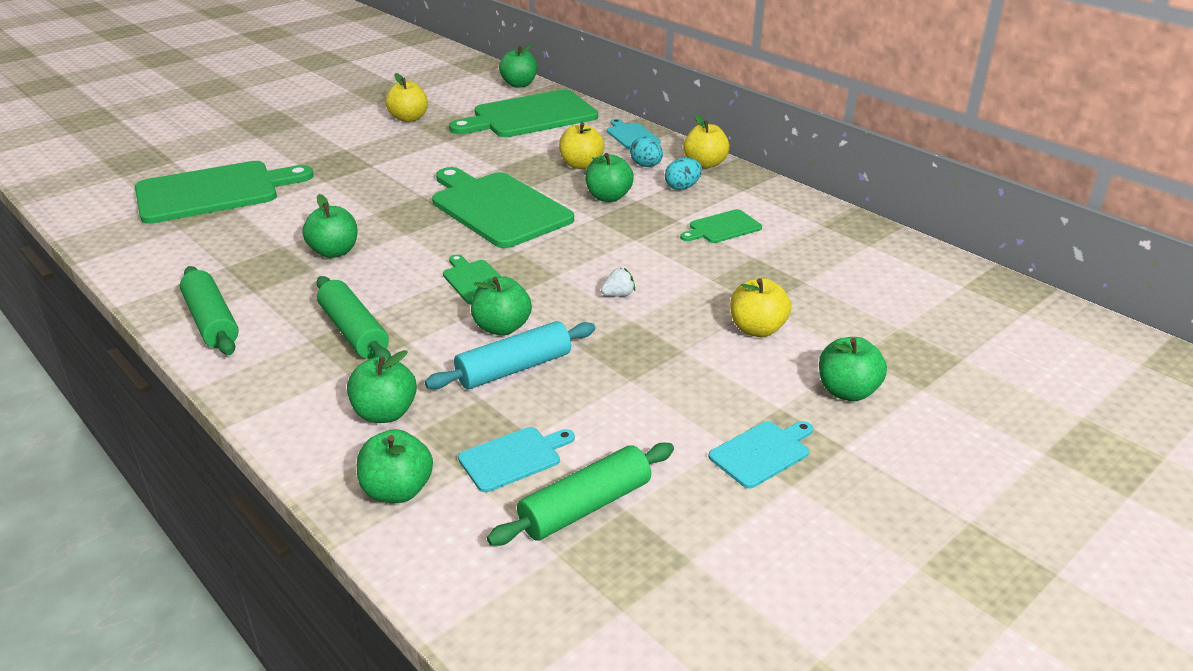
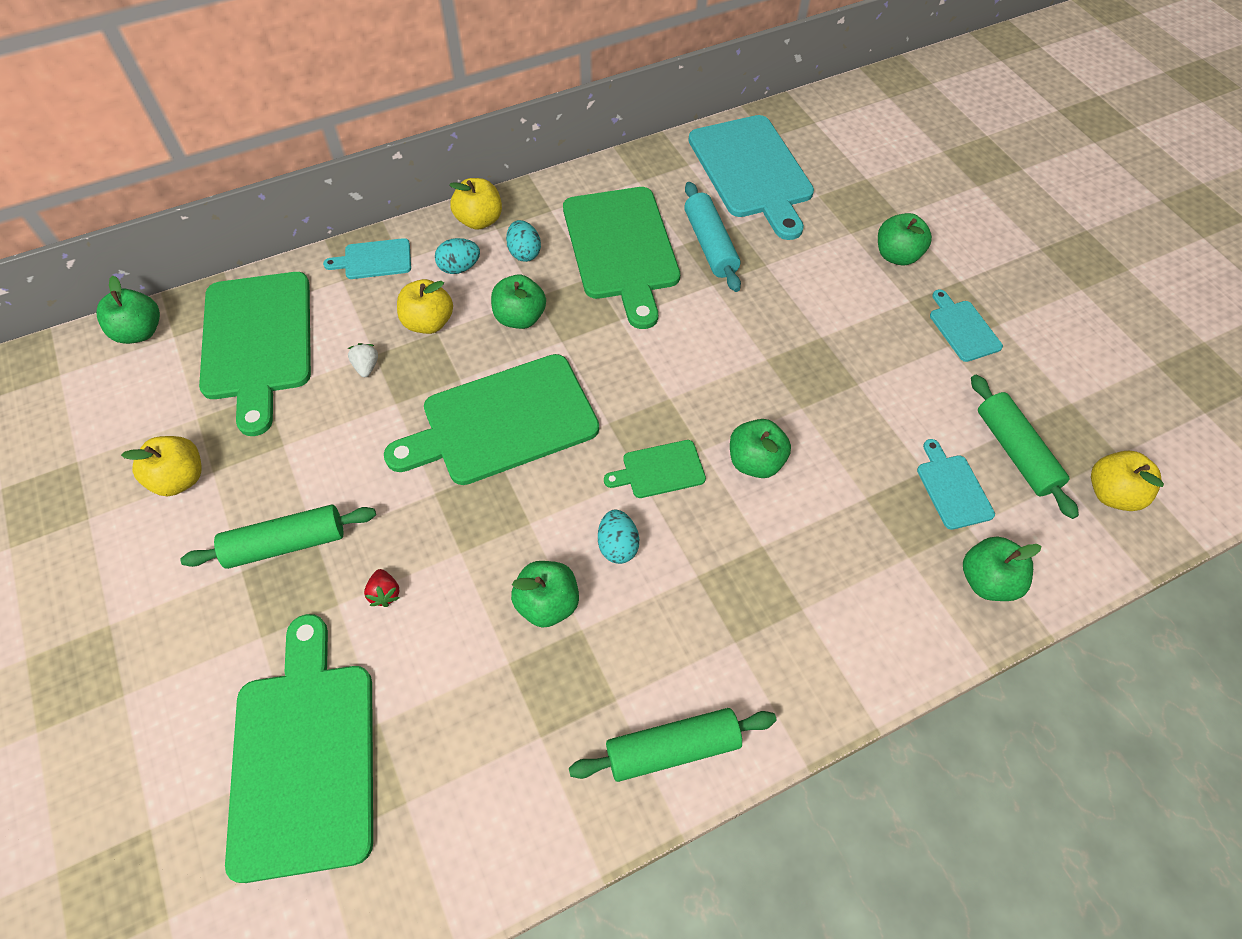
camera: 75 degrees left, 25 degrees up
(334, 193) = (385, 593): none -> red strawberry
(354, 332) = (731, 595): green rolling pin -> green rolling pin (286, 543)
(385, 413) = (877, 579): green apple -> none
(393, 272) = (617, 545): none -> turquoise egg
(514, 368) = (825, 464): turquoise rolling pin -> turquoise rolling pin (710, 245)
(618, 295) = (721, 358): white strawberry -> white strawberry (366, 367)
(722, 228) = (621, 248): green cutting board -> green cutting board, size x2.15
(757, 329) = (802, 279): yellow apple -> yellow apple (1111, 493)
(895, 281) = (752, 171): none -> turquoise cutting board

